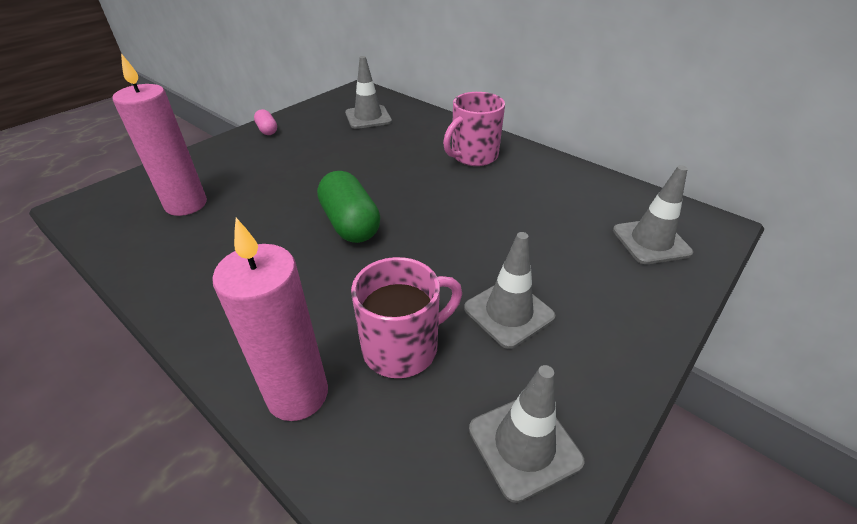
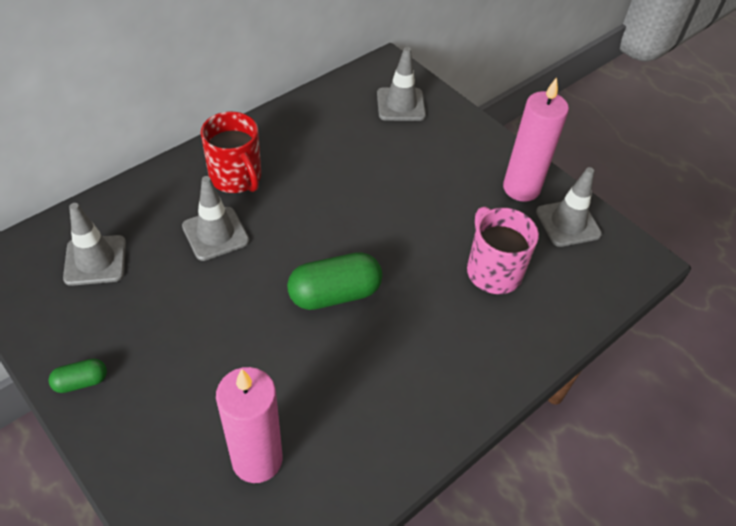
camera: 85 degrees left, 10 degrees up
(267, 130) = (81, 382): pink capsule -> green capsule
(298, 394) = (531, 336): pink candle -> pink candle (521, 188)
(473, 156) = (236, 177): pink mug -> red mug
(508, 312) = (465, 204): grey traffic cone -> grey traffic cone (215, 234)

